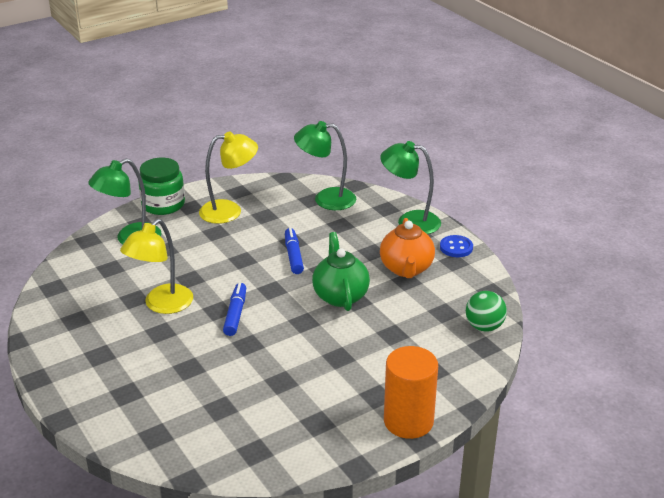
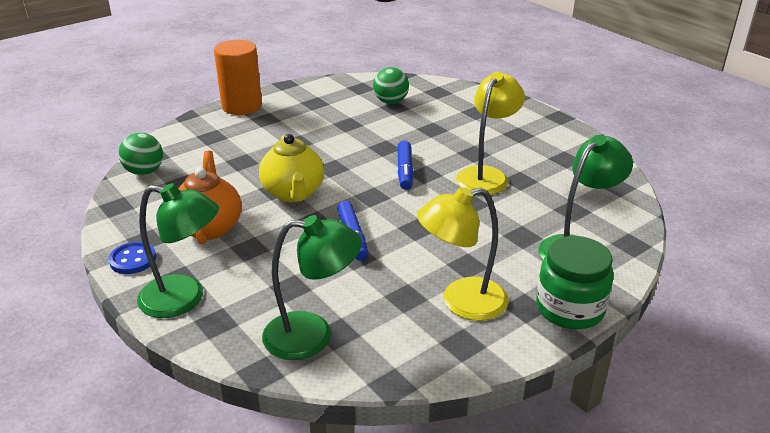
camera: 175 degrees right, 0 degrees up
(222, 418) = (390, 102): none -> green ball
(340, 296) = (293, 193): green teapot -> yellow teapot

